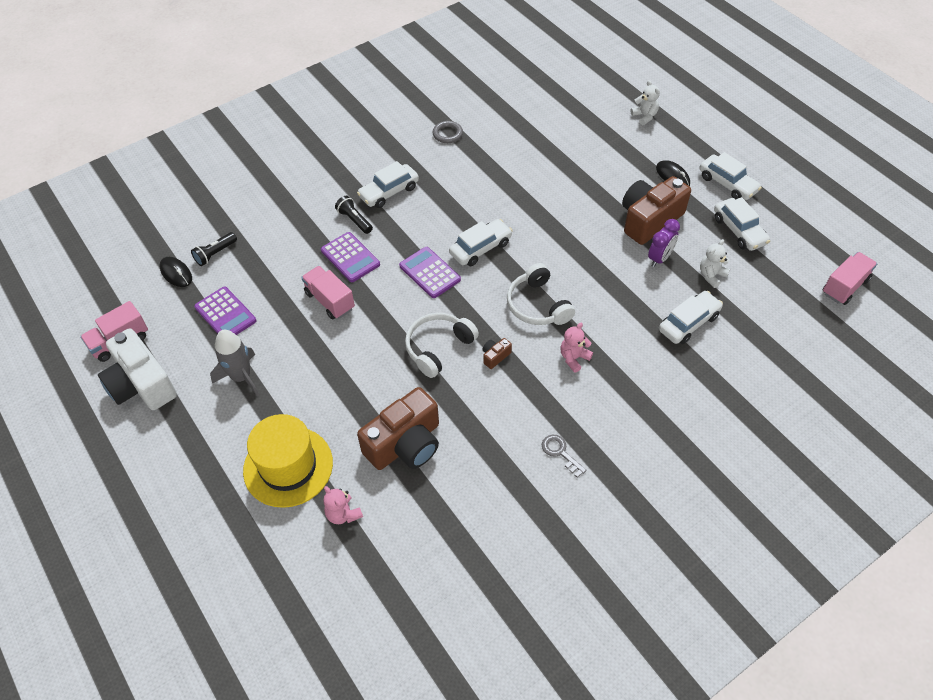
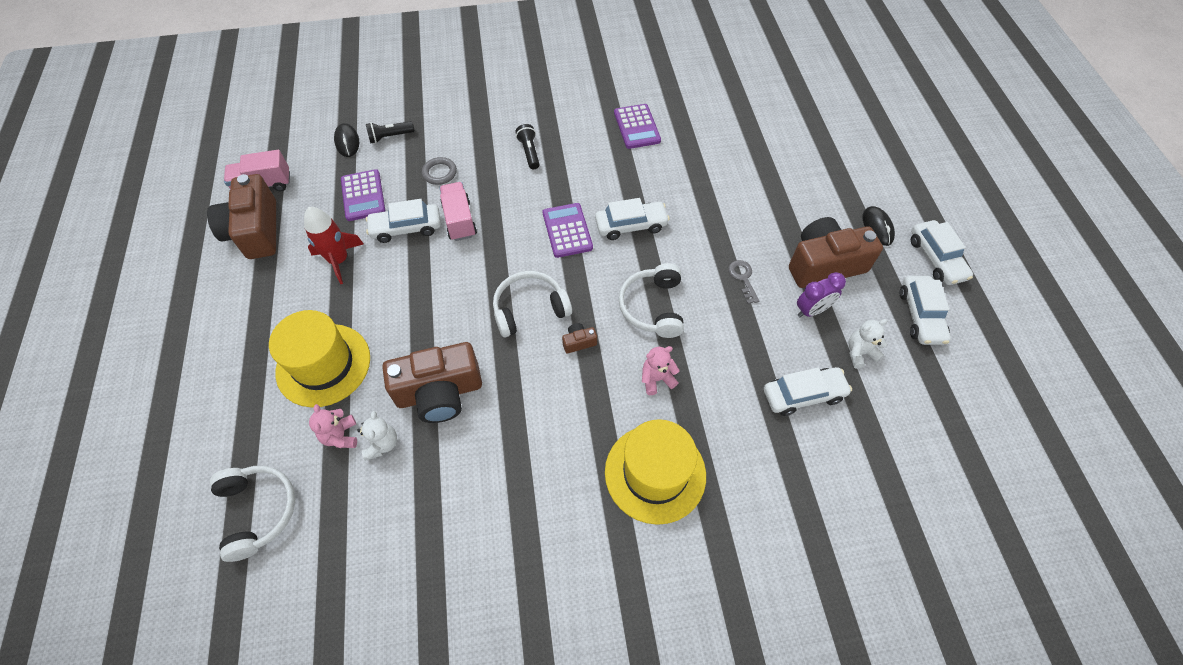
camera: 25 degrees right, 5 degrees up
(141, 384) = (255, 231): white camera -> brown camera
(241, 377) = (339, 260): grey rocket -> red rocket
(312, 602) = (258, 511): none -> white headphones
(350, 257) = (503, 186): purple calculator -> purple calculator (636, 127)
(389, 192) = (577, 137): white car -> white car (406, 228)
(447, 134) = (667, 101): grey ring -> grey ring (439, 173)
(560, 452) = (582, 474): grey key -> grey key (743, 278)
(614, 427) = (655, 473): none -> yellow hat
(644, 116) = (882, 153): white teddy bear -> white teddy bear (382, 444)
(845, 286) = (1015, 432): pink truck -> none

